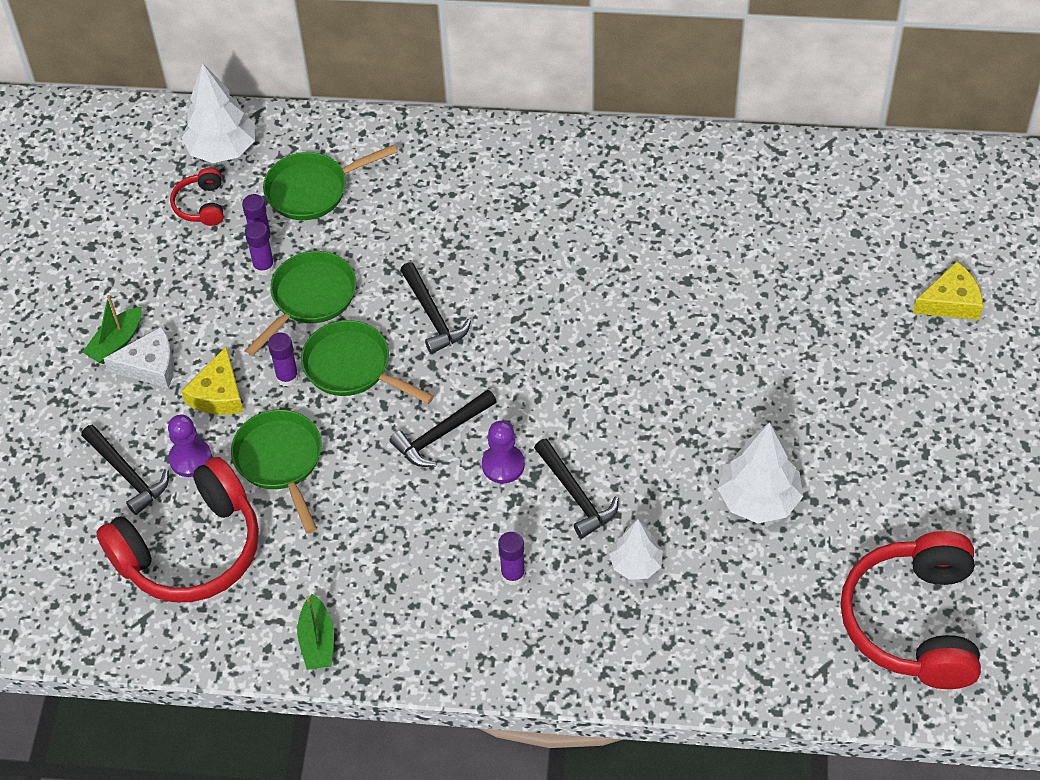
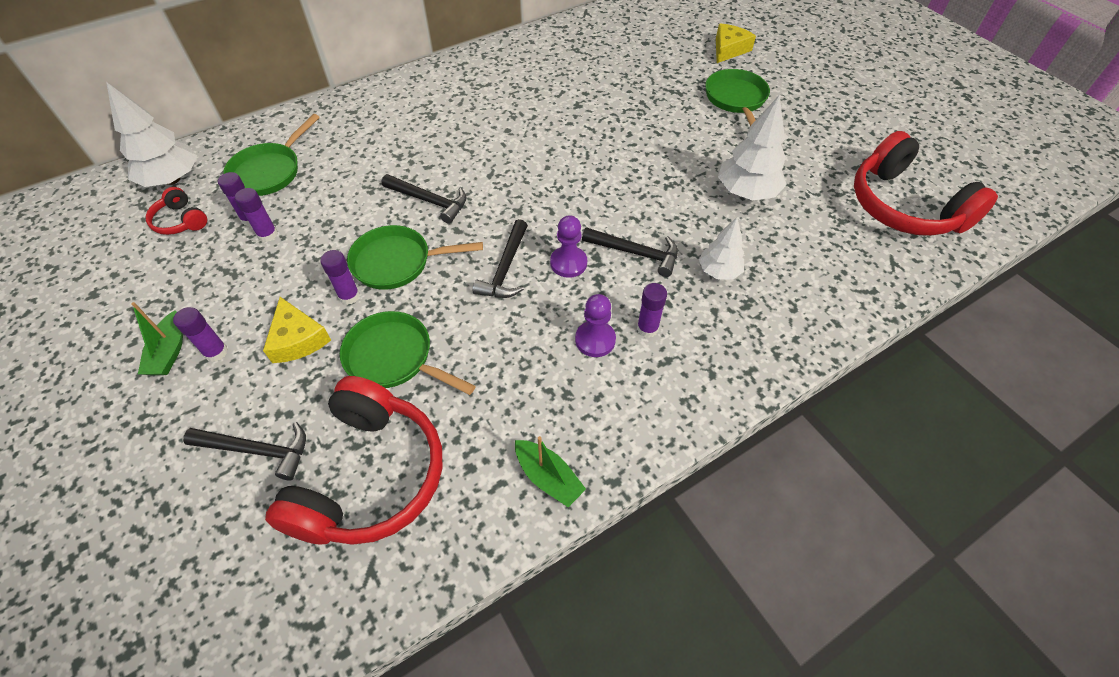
camera: 40 degrees left, 0 degrees up
(150, 366) = (216, 352): white cheese -> purple glue stick
(190, 459) = (310, 402): purple pawn -> purple pawn (595, 340)
(310, 298) = (324, 236): green pan -> green pan (736, 100)

